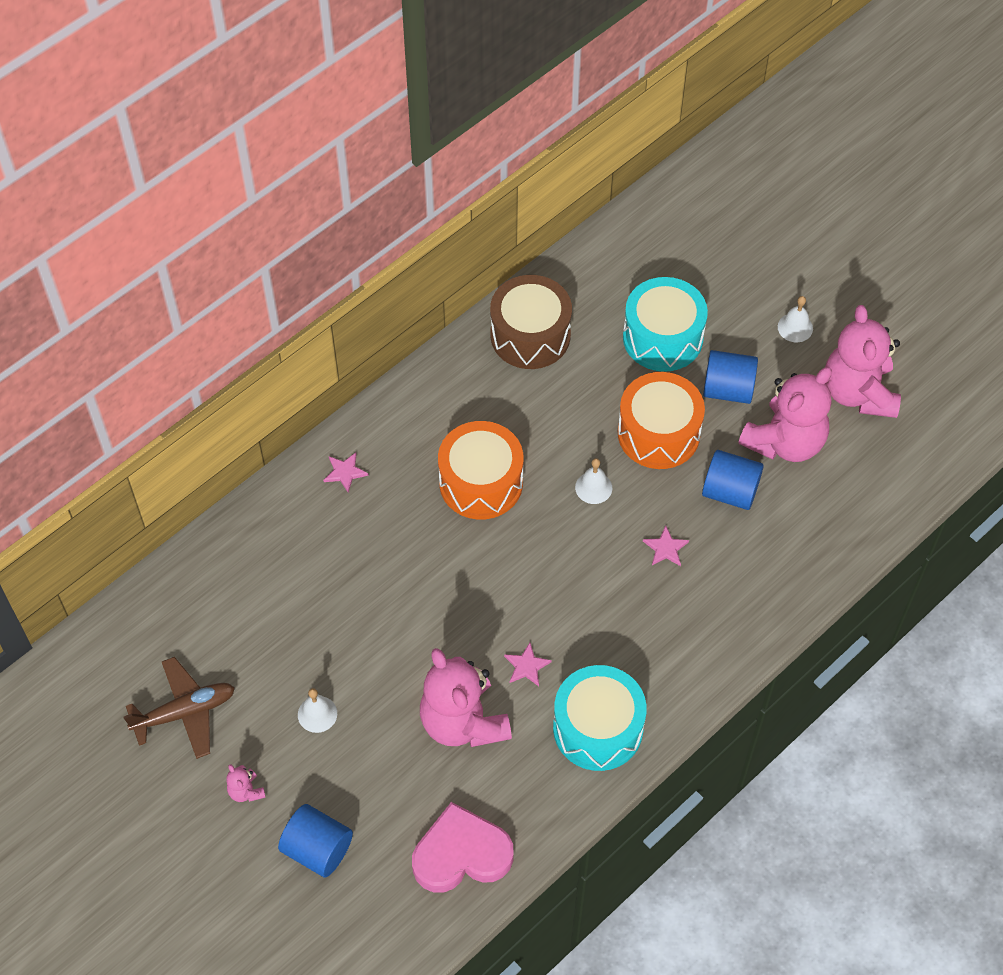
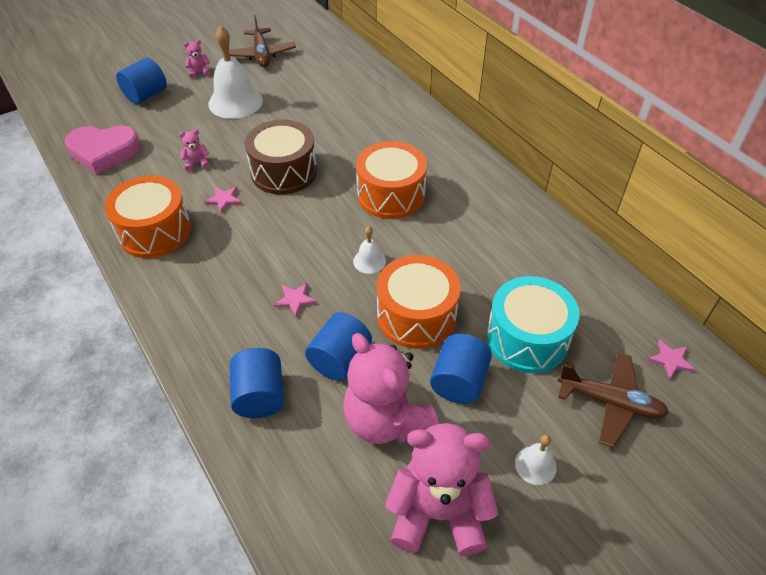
camera: 100 degrees right, 10 degrees down
(317, 714) = (235, 102): white bell -> white bell, size x2.06
(345, 472) = (416, 128): pink star -> pink star (670, 360)
(461, 854) = (104, 152): pink heart -> pink heart turned 90 degrees clockwise
(463, 721) = (197, 163): pink teddy bear -> pink teddy bear, size x0.40
(530, 335) = (534, 242): brown drum -> brown drum (284, 172)
(598, 728) = (154, 231): turquoise drum -> orange drum
(718, 274) = (610, 402): none -> brown plane
(789, 551) = (260, 396): none -> blue cylinder

